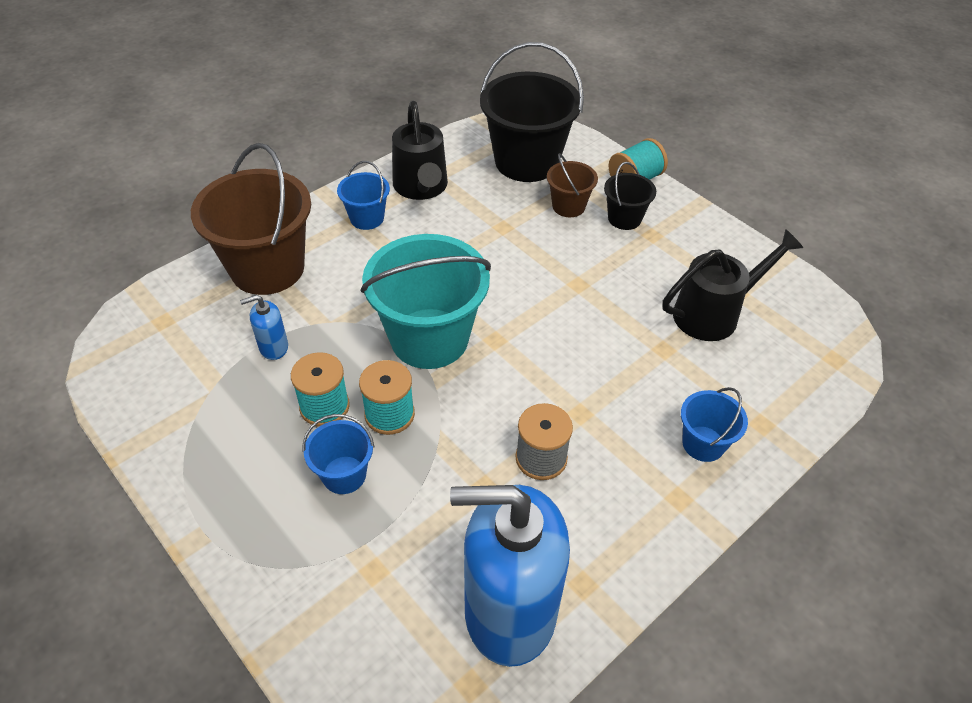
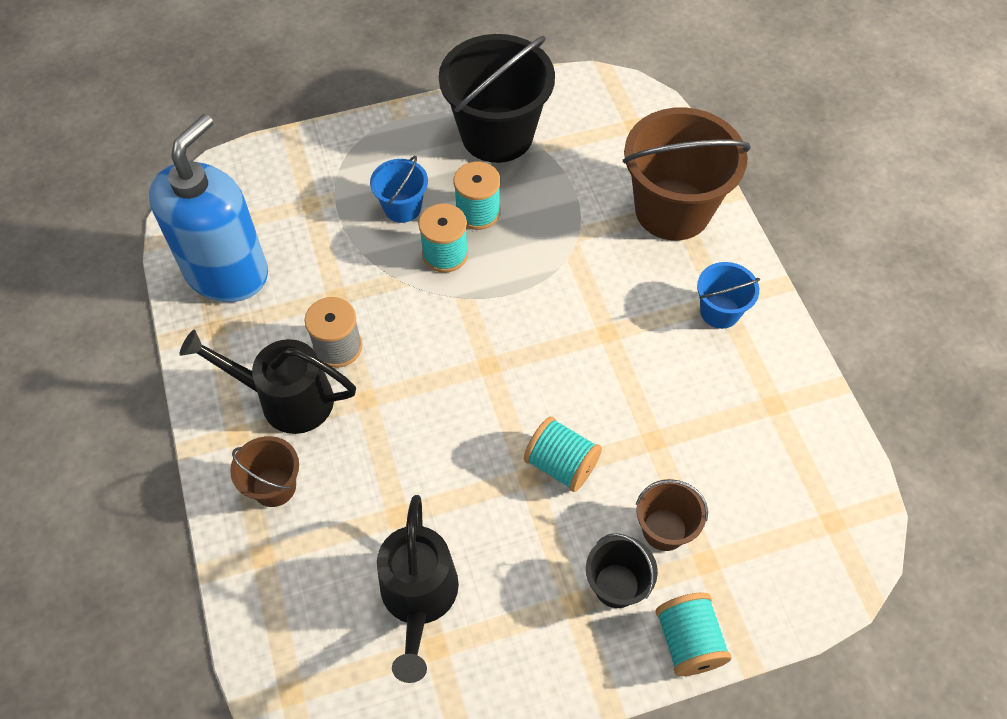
camera: 115 degrees right, 10 degrees up
(273, 347) = (564, 192): blue soap dispenser -> none
(421, 188) = (756, 381): black watering can -> black watering can (285, 399)
(429, 338) = (517, 311): turquoise bucket -> none
(526, 161) = (772, 520): black bucket -> black bucket (497, 135)
(556, 269) = (561, 464): none -> turquoise spool
(703, 444) = (274, 486): blue bucket -> brown bucket

